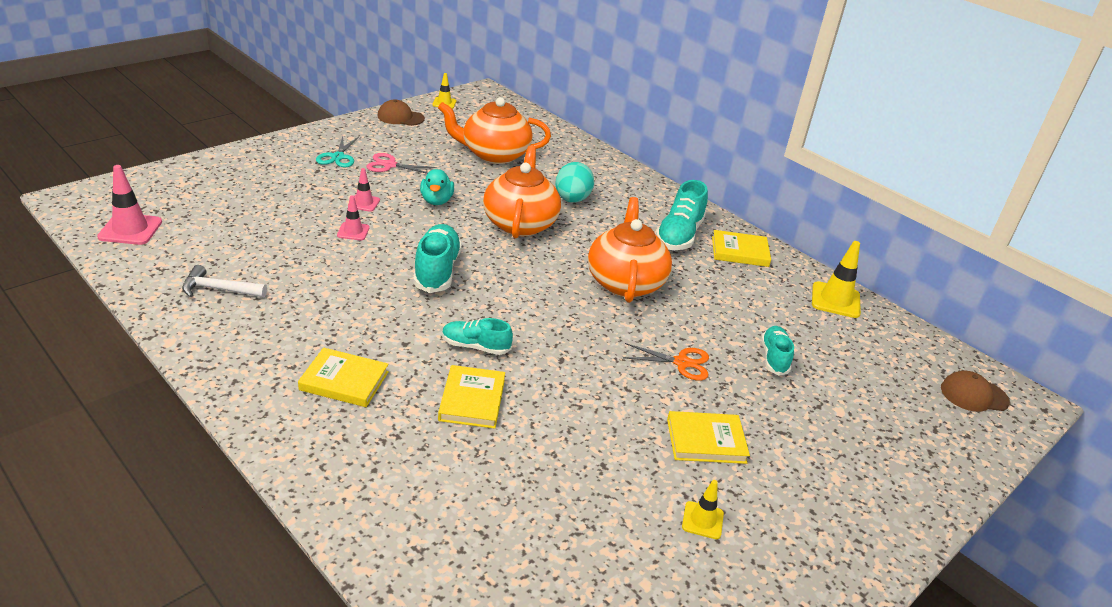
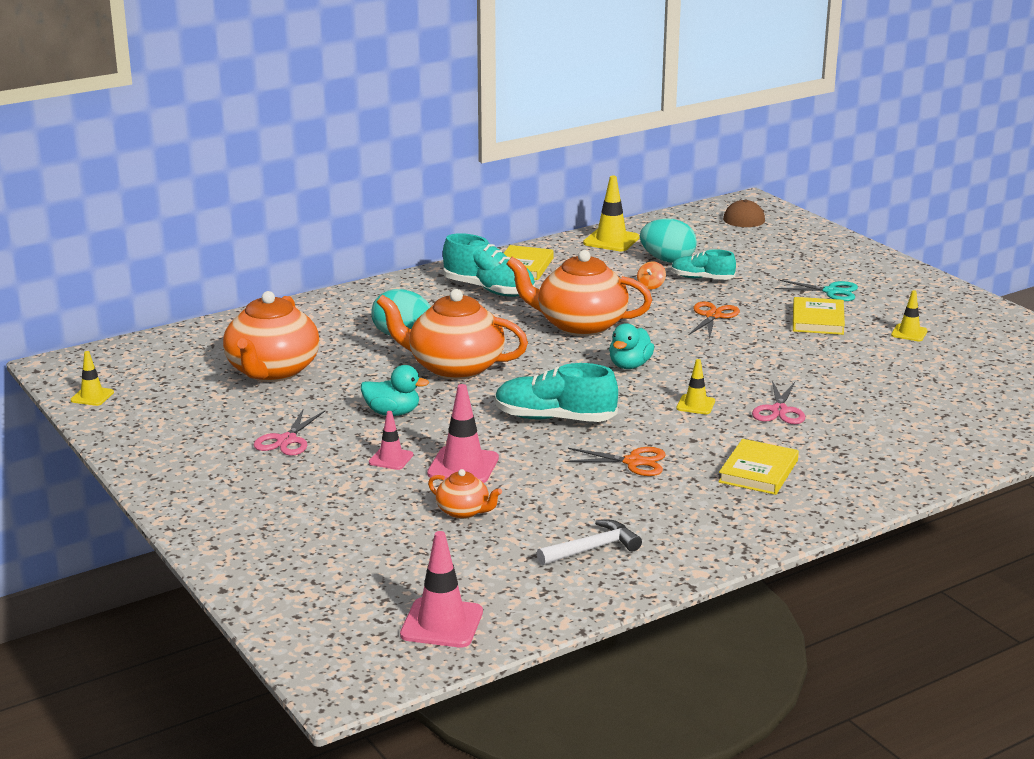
camera: 75 degrees left, 10 degrees down
(218, 289) = (593, 548): white hammer -> white hammer turned 135 degrees counterclockwise
(283, 233) = (463, 511): none -> orange teapot
(338, 157) = (252, 476): turquoise scissors -> turquoise scissors (831, 291)
(353, 231) = (463, 466): pink traffic cone -> pink traffic cone, size x1.67
(361, 310) = (633, 462): none -> orange scissors
(400, 117) = (131, 429): brown cap -> none
(472, 400) = (779, 411): yellow book -> pink scissors
(475, 346) = (695, 405): turquoise shoe -> yellow traffic cone
(549, 309) = (629, 365): none -> turquoise duck
(736, 324) = (651, 286): none -> orange spinning top
(808, 335) = (667, 260): none -> turquoise egg

